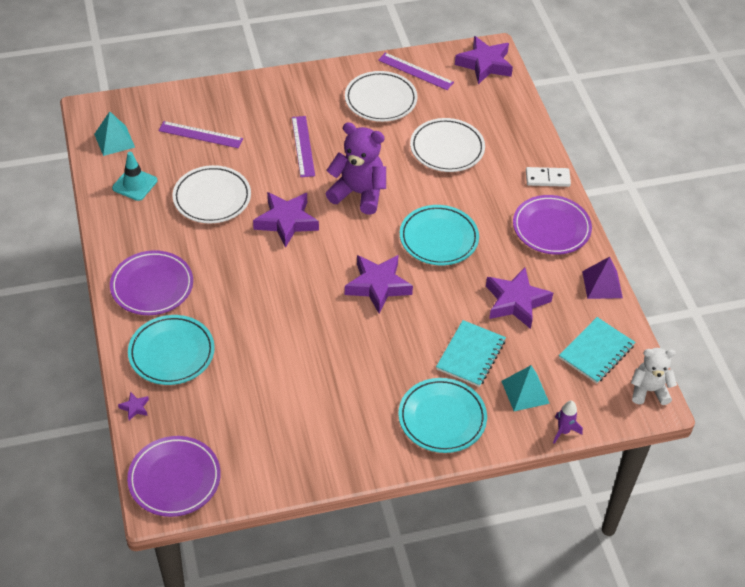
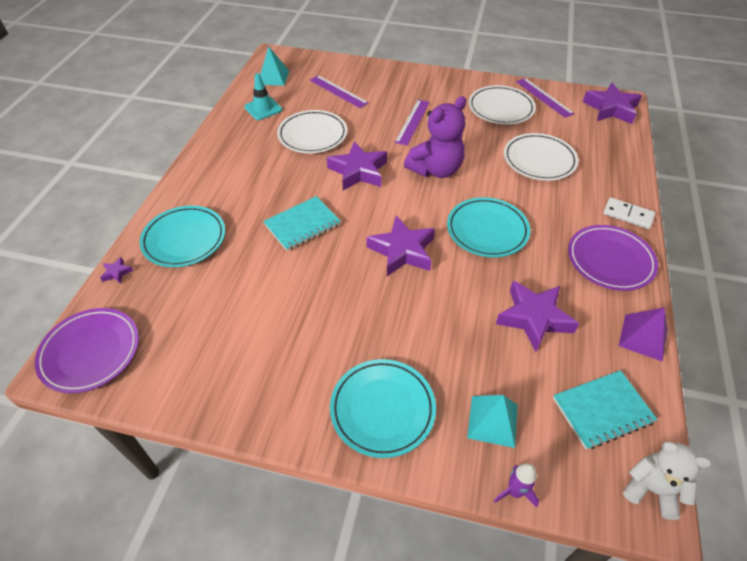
camera: 30 degrees right, 0 degrees up
(152, 286) = (214, 182): purple plate -> none
(358, 193) = (436, 170): purple teddy bear -> purple teddy bear turned 90 degrees clockwise
(470, 355) = (454, 353): turquoise notebook -> turquoise notebook (302, 225)

